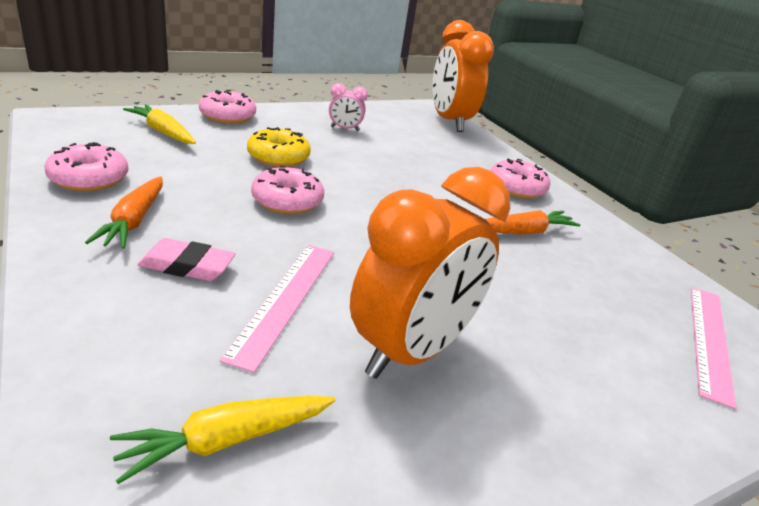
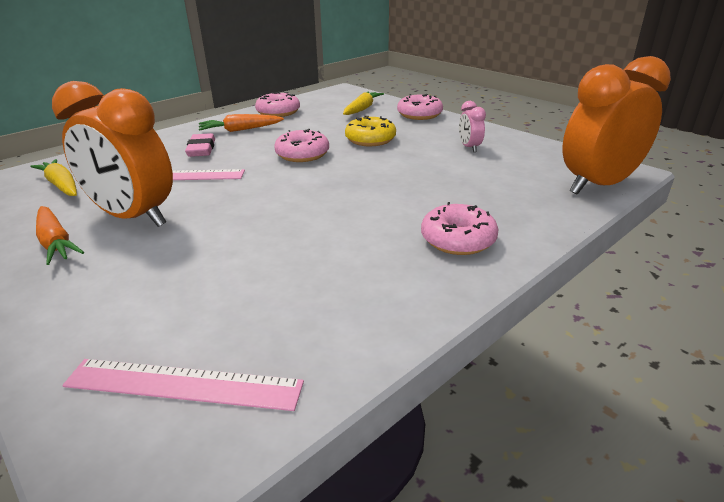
camera: 80 degrees right, 0 degrees up
(524, 232) = (347, 250): orange carrot -> orange carrot (56, 242)

